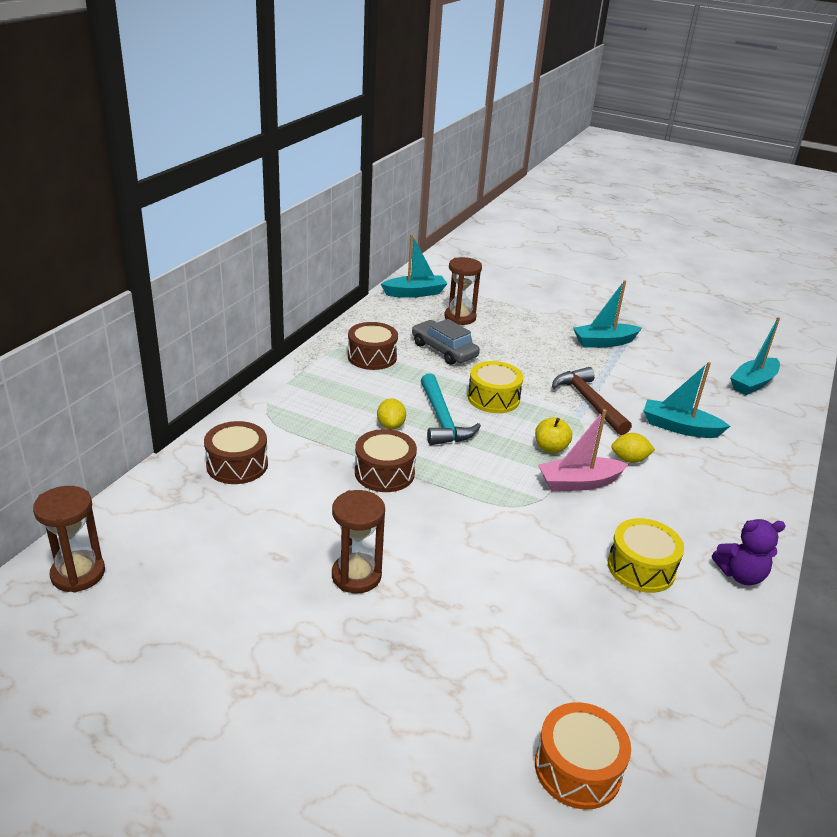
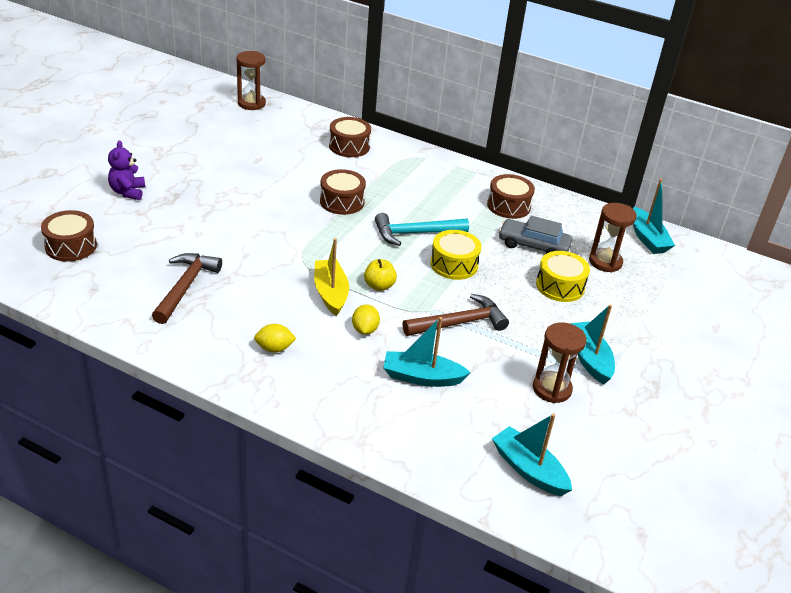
camera: 90 degrees right, 5 degrees up
(356, 576) = (236, 185): brown hourglass -> brown hourglass (552, 389)
(390, 425) = (403, 208): yellow lemon -> yellow lemon (274, 348)
(444, 350) = (533, 245): grey car -> grey car turned 120 degrees counterclockwise
(577, 768) = (71, 246): orange drum -> brown drum
(579, 483) = (330, 293): pink boat -> yellow boat
(620, 609) = (185, 287): none -> brown hammer
(641, 568) = (225, 306): yellow drum -> yellow drum (560, 286)
(679, 427) = (422, 377): turquoise boat -> turquoise boat turned 105 degrees counterclockwise
(740, 575) = (208, 358): purple teddy bear -> purple teddy bear (128, 192)

